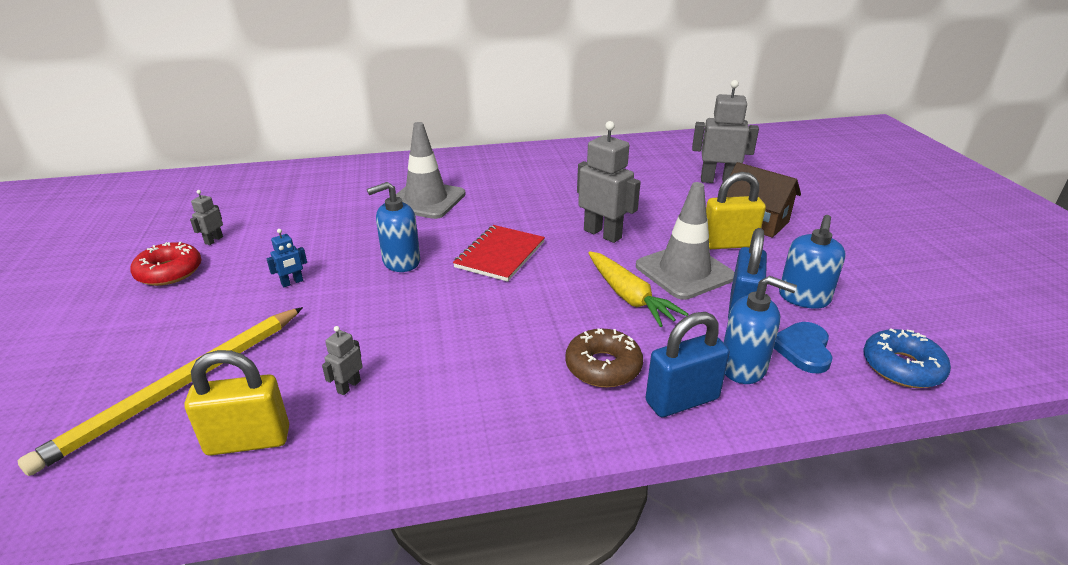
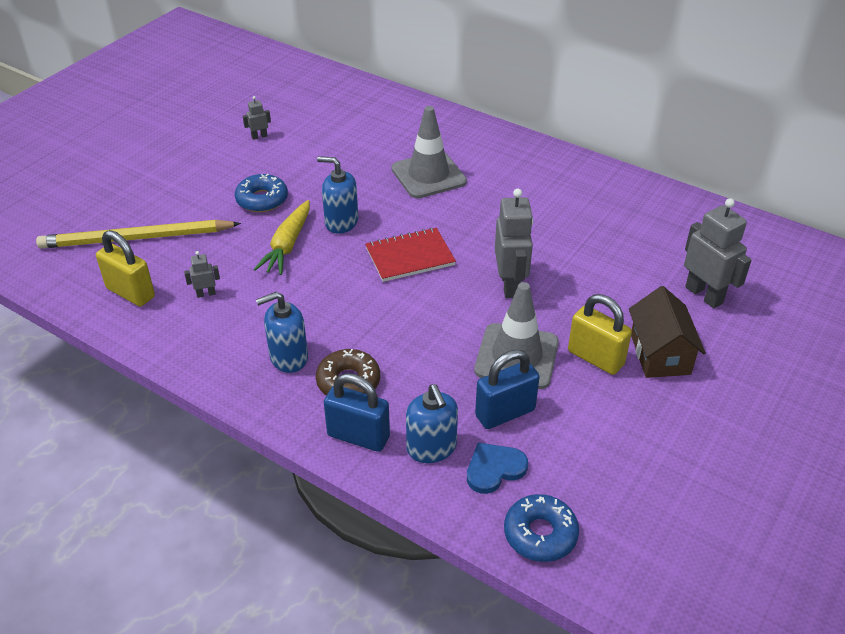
camera: 45 degrees right, 10 degrees up
(169, 272) = (211, 150): red donut -> none
(292, 282) = (262, 200): blue robot -> blue donut
(629, 297) = (443, 348): yellow carrot -> yellow carrot (287, 245)
(804, 298) = (569, 439): blue soap dispenser -> blue soap dispenser (288, 357)

